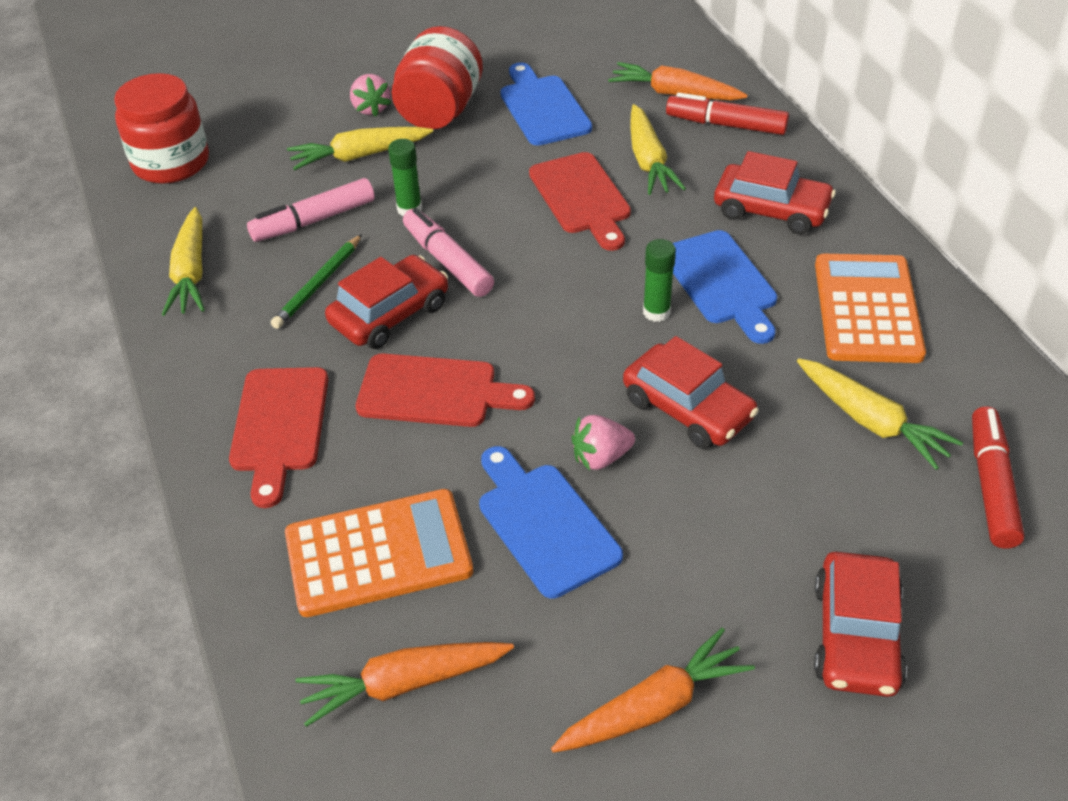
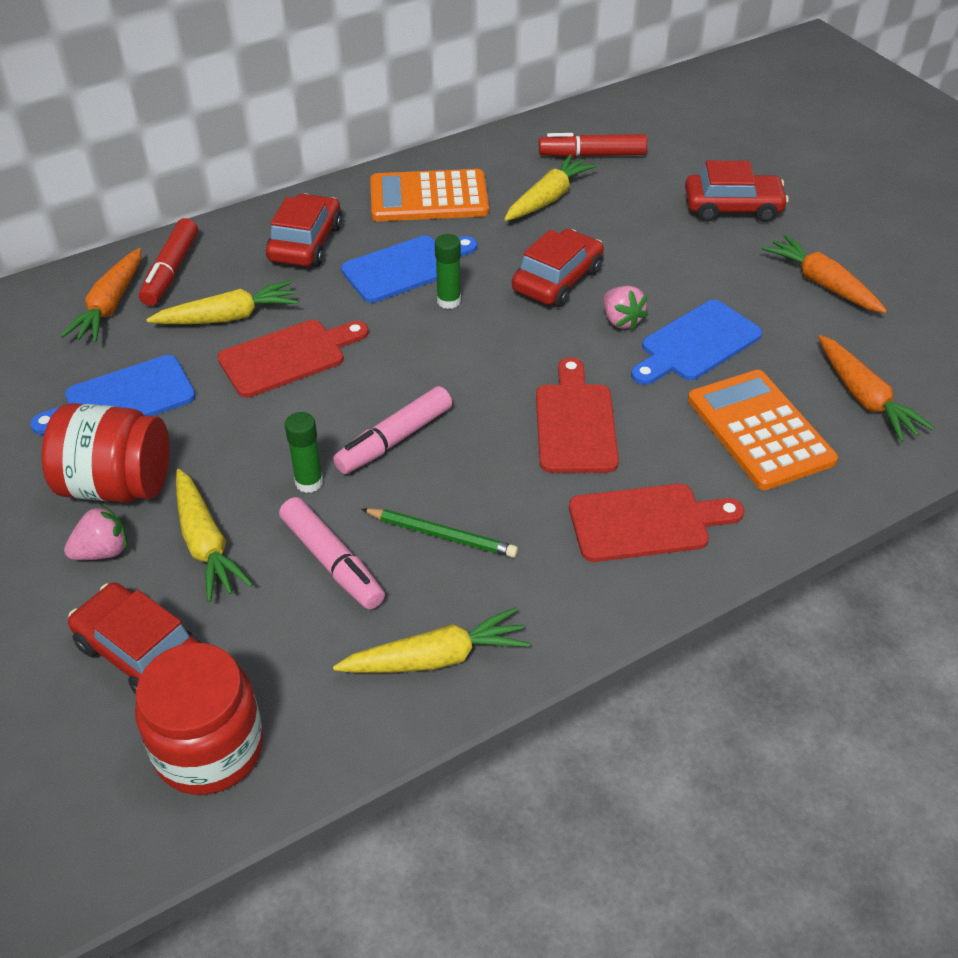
camera: 100 degrees left, 0 degrees up
(390, 314) = (478, 470): red car -> red car (141, 652)

